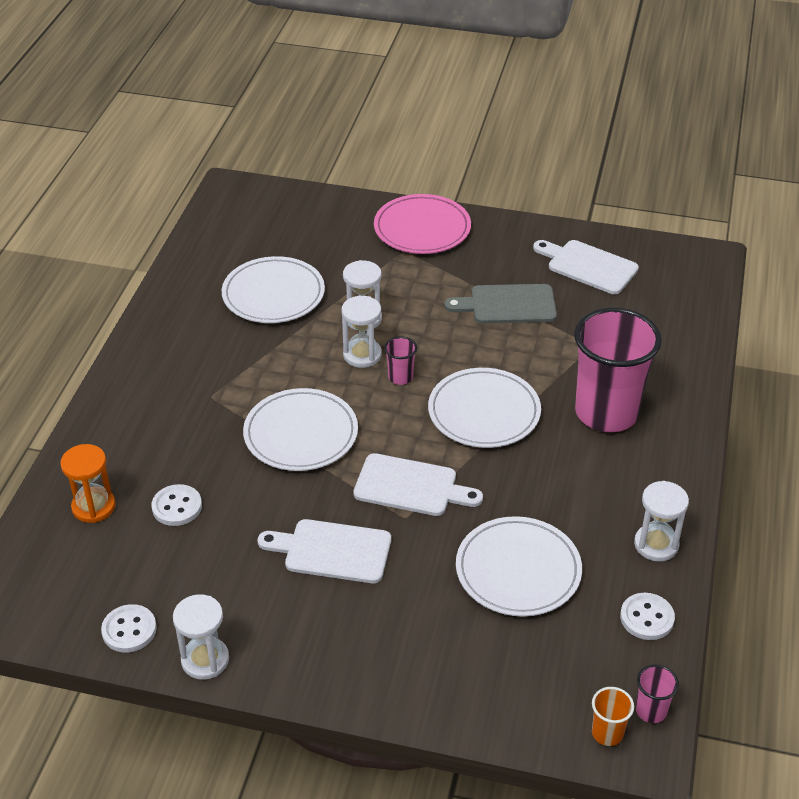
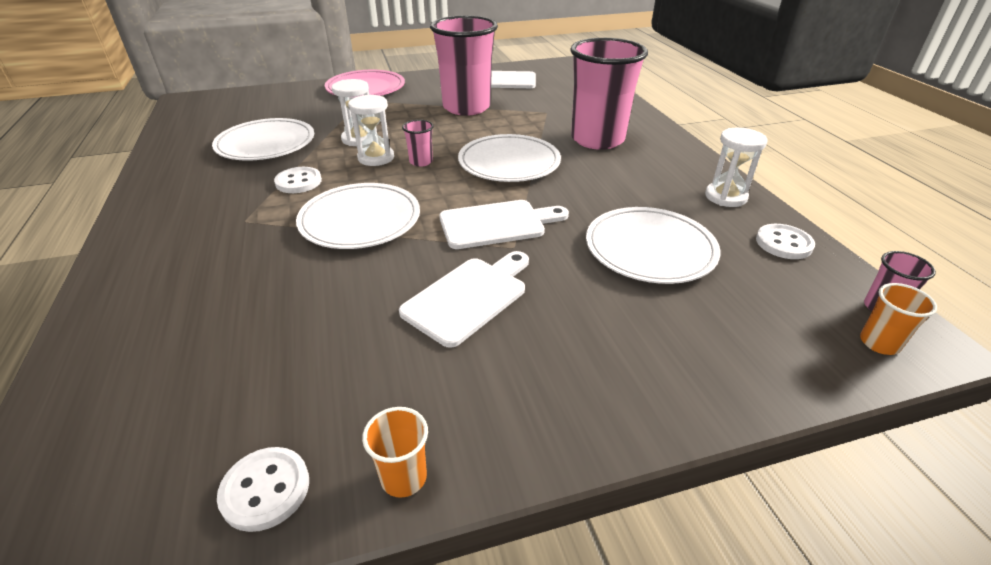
camera: 30 degrees left, 5 degrees down
(93, 507) = (141, 360): orange hourglass -> none
(177, 507) = (259, 321): white button -> white button (298, 182)
(205, 660) = (404, 477): white hourglass -> orange cup
(332, 551) = (468, 297): white cutting board -> white cutting board turned 150 degrees clockwise
(508, 305) = (466, 107): grey cutting board -> pink cup

